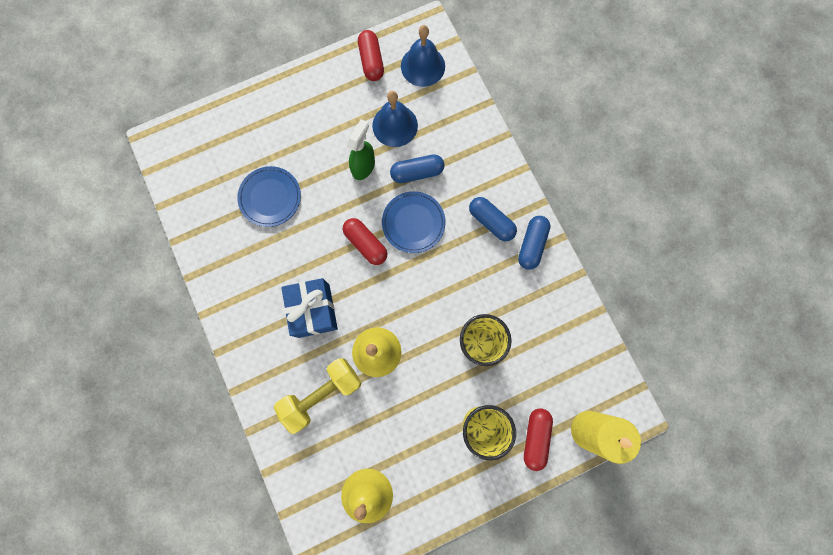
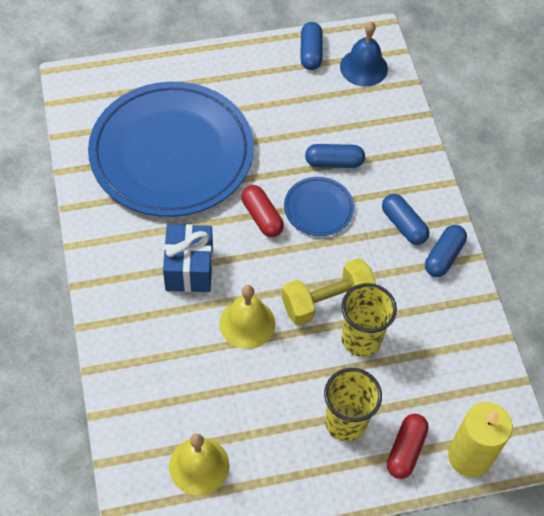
camera: 10 degrees right, 20 degrees down
(270, 197) = (171, 153): blue plate -> blue plate, size x2.39
(322, 394) = (176, 351): yellow dumbbell -> yellow dumbbell (327, 301)
(363, 166) = (278, 145): green spray bottle -> none
(371, 61) = (310, 53): red capsule -> blue capsule
(395, 125) = (321, 114): blue bell -> none

